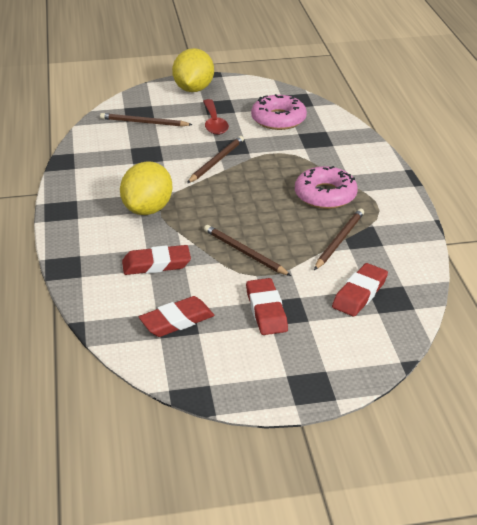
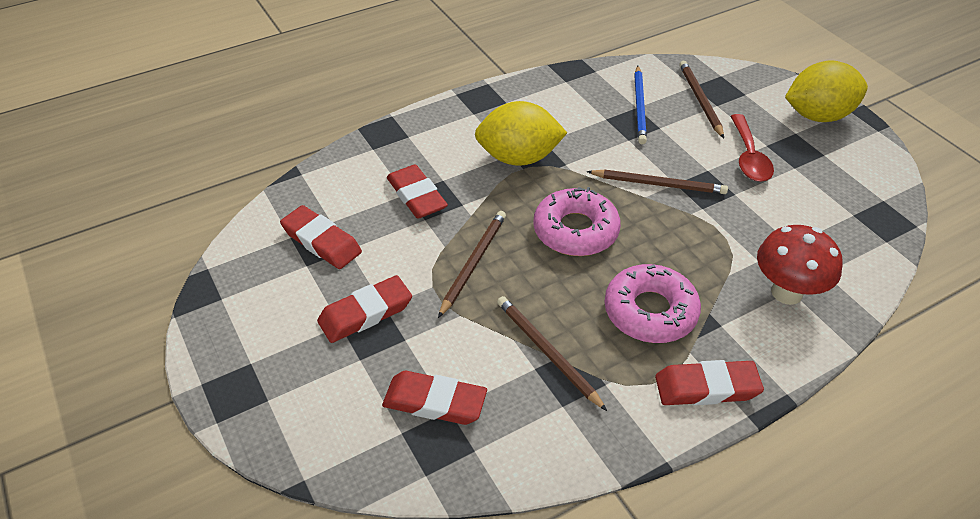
camera: 70 degrees right, 10 degrees up
(131, 146) = (639, 107): none -> blue pencil
(214, 123) = (749, 157): red spoon -> red spoon turned 60 degrees counterclockwise
(278, 119) = (812, 214): pink donut -> pink donut (575, 230)
(334, 147) = (786, 292): none -> red mushroom
(339, 240) = (547, 352): brown pencil -> brown pencil turned 135 degrees counterclockwise
(390, 192) = (706, 387): none -> red eraser

